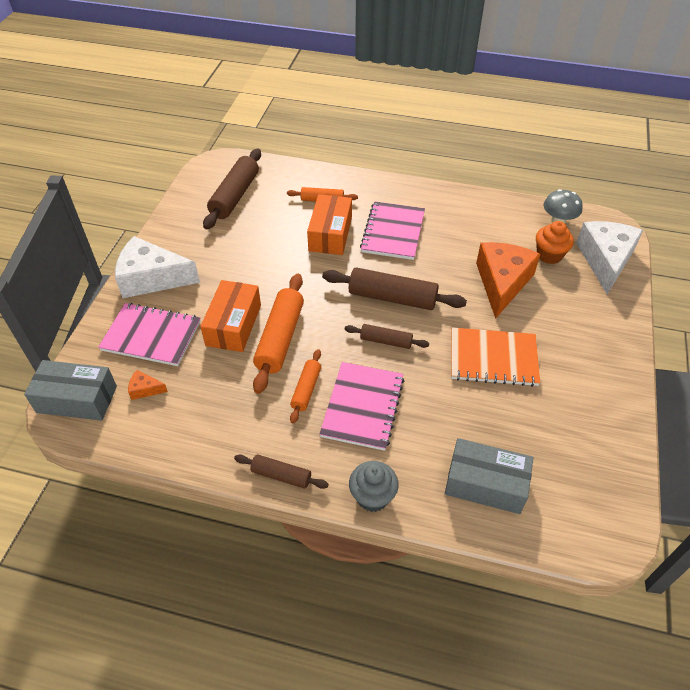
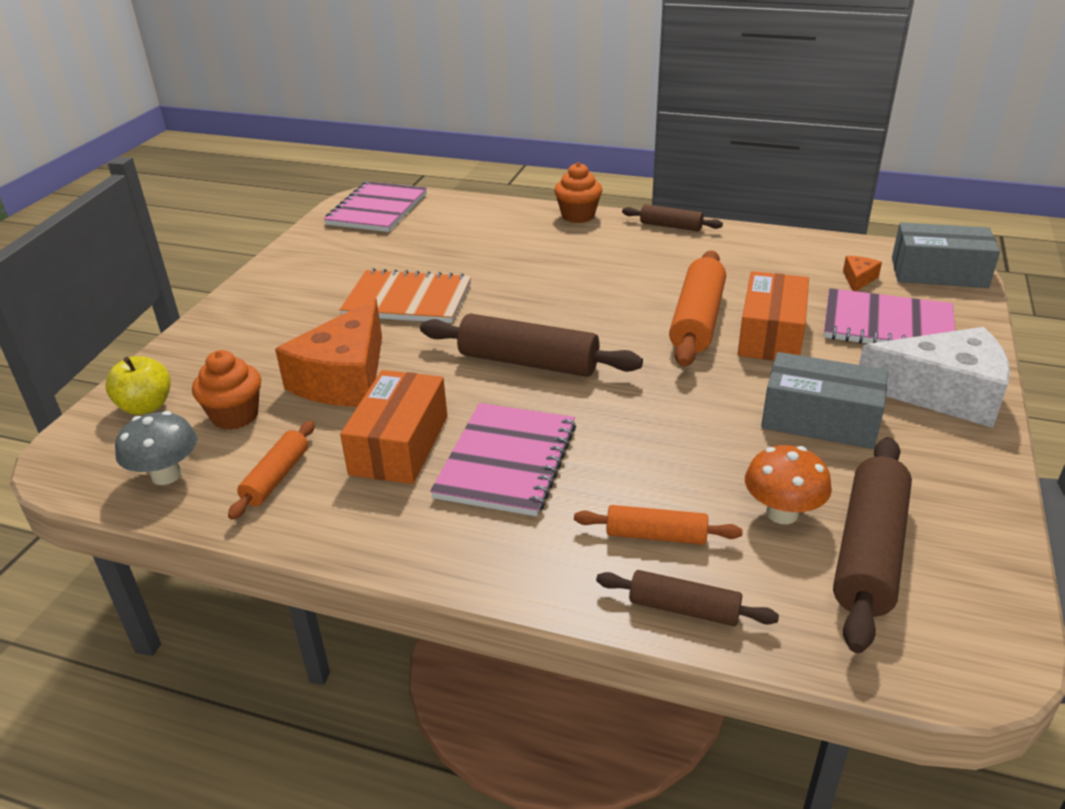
camera: 175 degrees left, 15 degrees down
(145, 389) = (858, 279): orange cheese -> orange cheese turned 75 degrees counterclockwise
(265, 210) = (782, 513): none -> orange mushroom
(306, 389) = (653, 278): orange rolling pin -> orange rolling pin (276, 477)
(330, 234) = (633, 460): orange box -> orange box (399, 445)
(363, 407) = (583, 265): pink notebook -> pink notebook (377, 209)
(372, 496) = (578, 216): grey cupcake -> orange cupcake
(386, 341) = (547, 316): brown rolling pin -> brown rolling pin (684, 608)
(485, 484) = (465, 221): grey box -> grey box (820, 419)
(605, 260) = (146, 406): white cheese -> yellow apple

